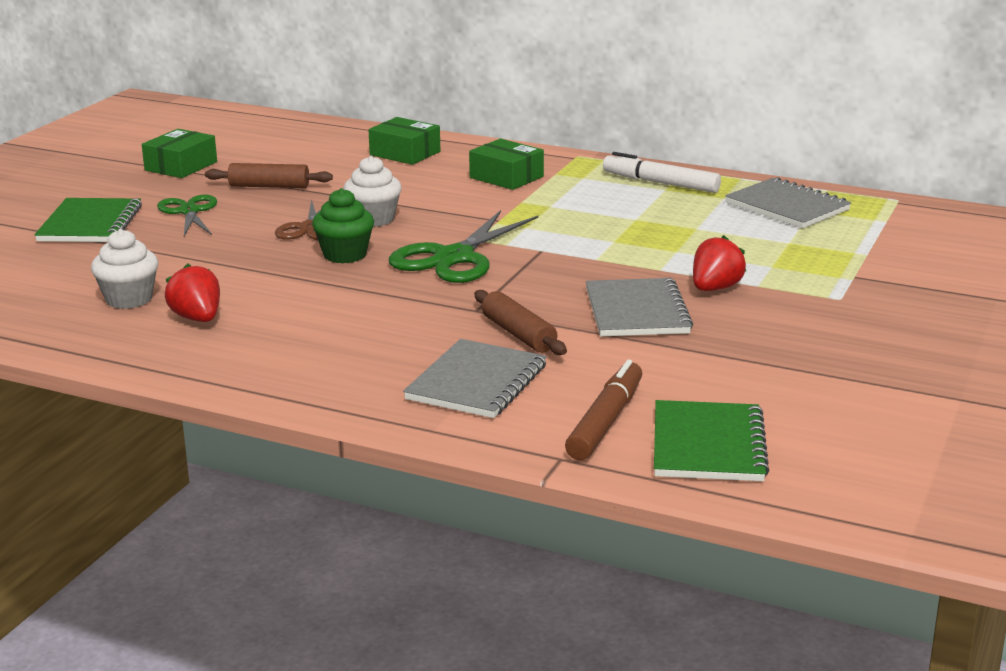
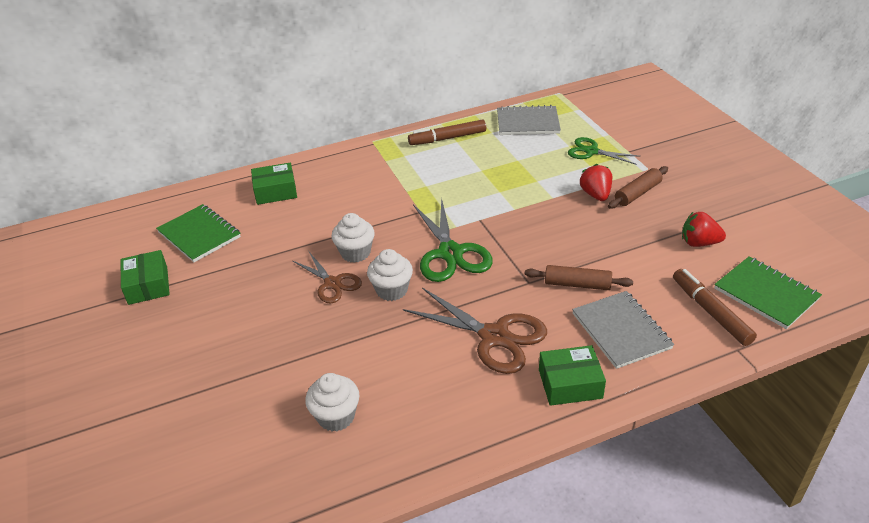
camera: 45 degrees left, 15 degrees up
(90, 224) = (182, 375): green notebook -> green notebook (199, 235)
(189, 211) = (231, 319): green scissors -> green scissors (591, 151)
(197, 318) = (406, 399): red strawberry -> red strawberry (699, 243)
(269, 186) = (243, 266): brown rolling pin -> brown rolling pin (637, 193)
(345, 255) = (392, 290): green cupcake -> white cupcake
(354, 324) = (494, 337): none -> brown scissors
(506, 177) = (366, 177): green box -> green box (570, 384)
(637, 311) = (594, 232): grey notebook -> none
(660, 183) = (447, 138): white marker -> brown marker

